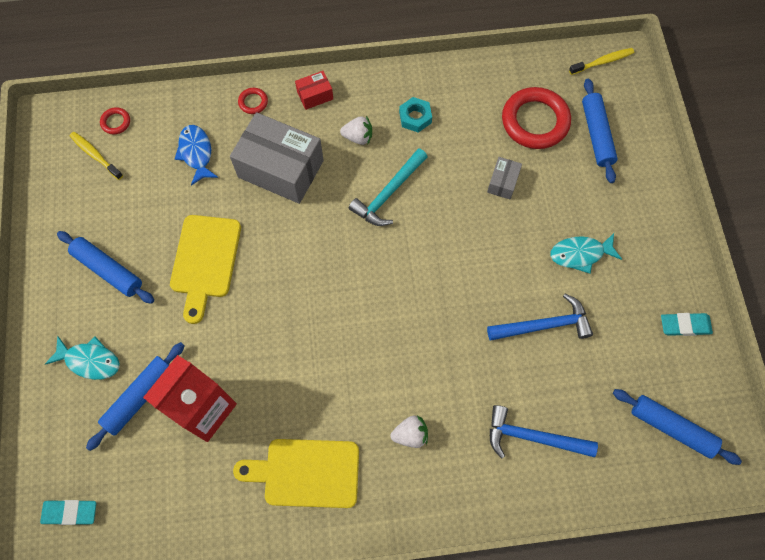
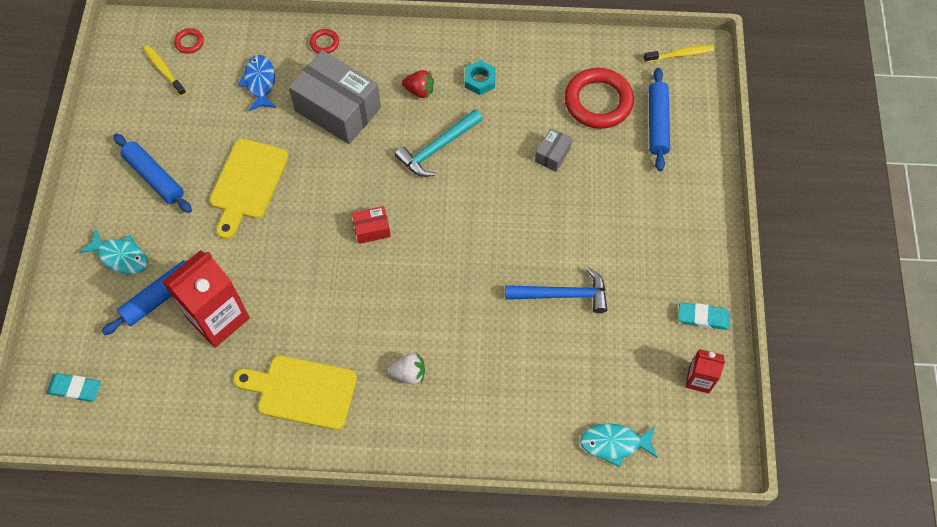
camera: 10 degrees right, 5 degrees down
(315, 95) = (386, 45): red box -> red box (372, 229)
(358, 137) = (419, 91): white strawberry -> red strawberry
(532, 437) = (527, 396): blue hammer -> none
(580, 254) = (614, 234): turquoise fish -> turquoise fish (614, 443)
(671, 428) = (666, 410): blue rolling pin -> none
(695, 390) = (699, 379): none -> red carton

